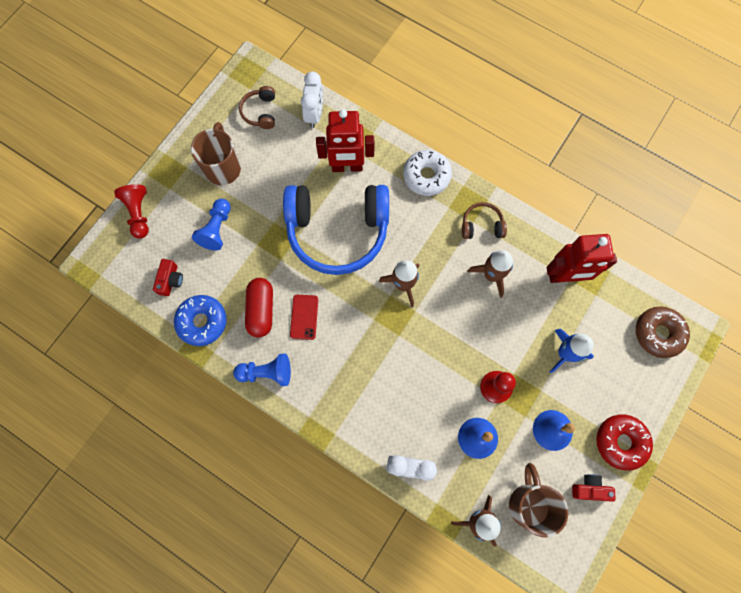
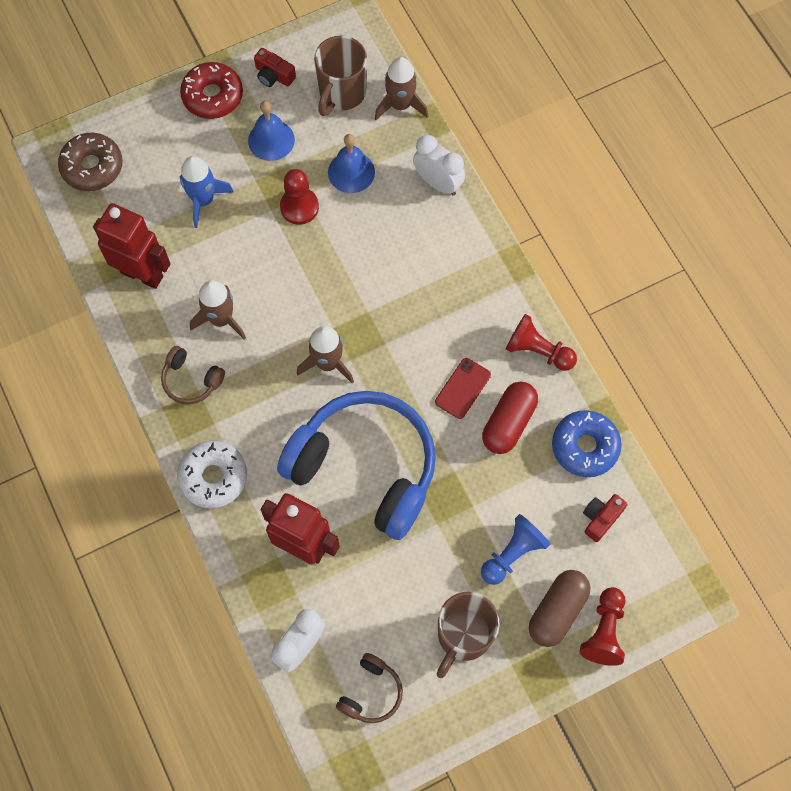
camera: 150 degrees left, 5 degrees down
(173, 210) = (557, 611): none -> brown capsule
(266, 372) = (538, 351): blue pawn -> red pawn

